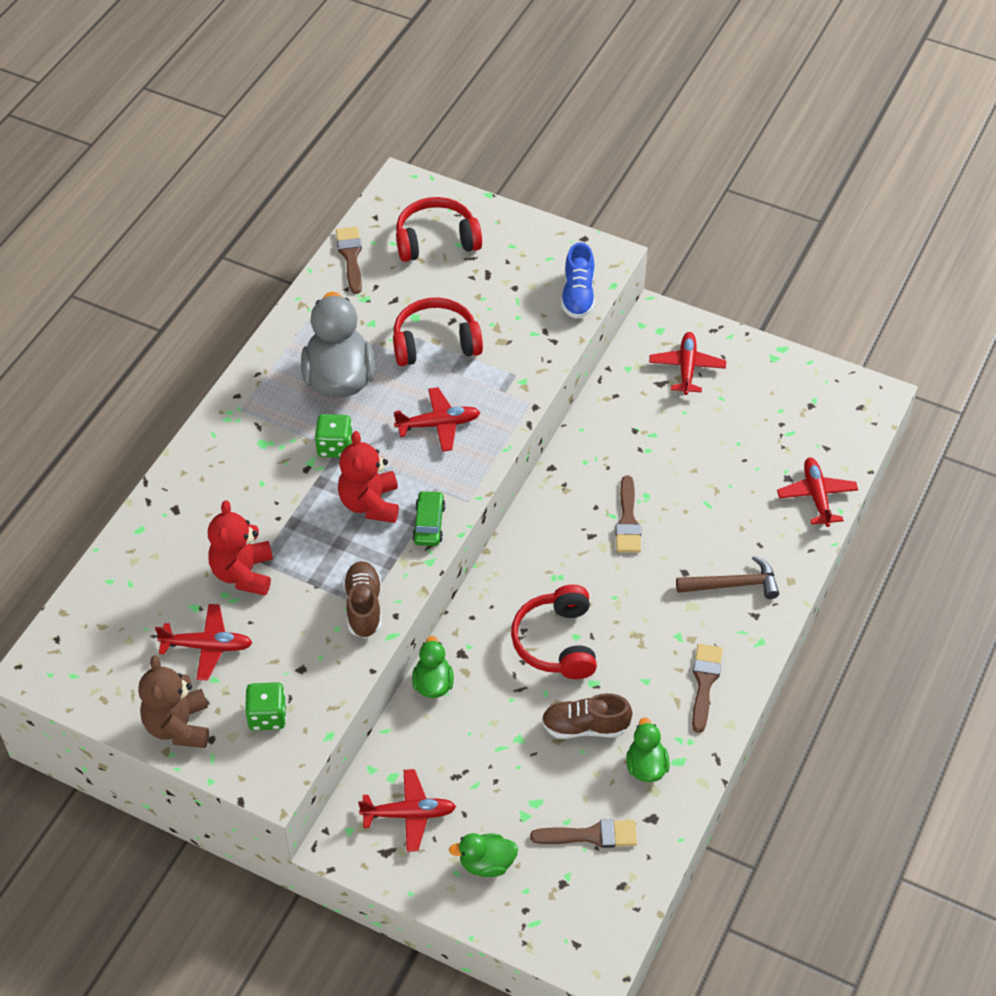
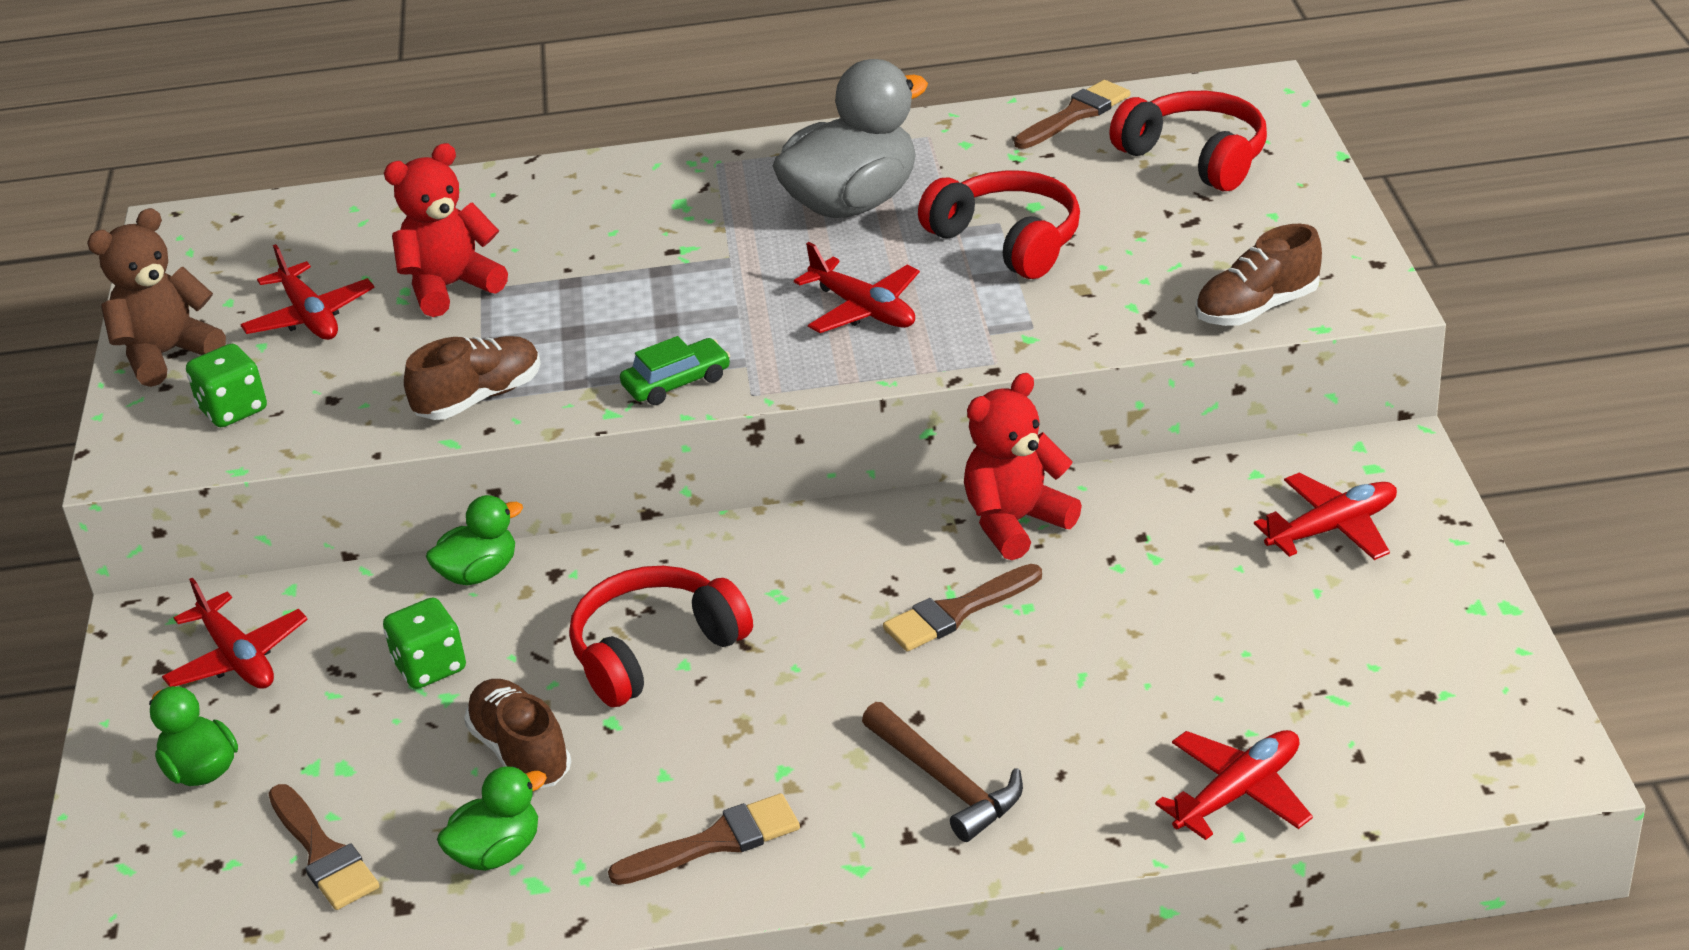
camera: 60 degrees right, 15 degrees down
(335, 447) = (732, 253): green dice -> green dice (430, 667)
(370, 504) = (663, 322): red teddy bear -> red teddy bear (1015, 522)
(578, 295) = (1256, 308): blue shoe -> brown shoe

